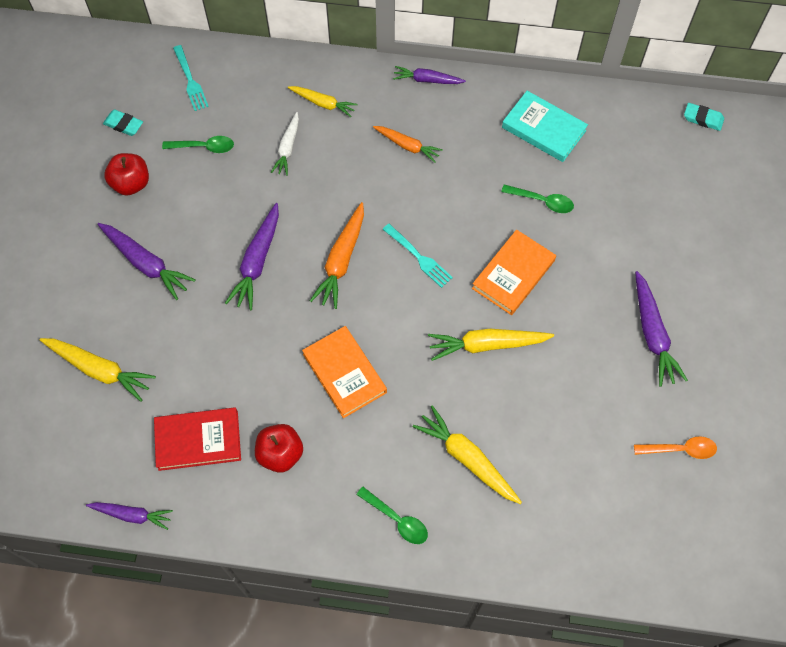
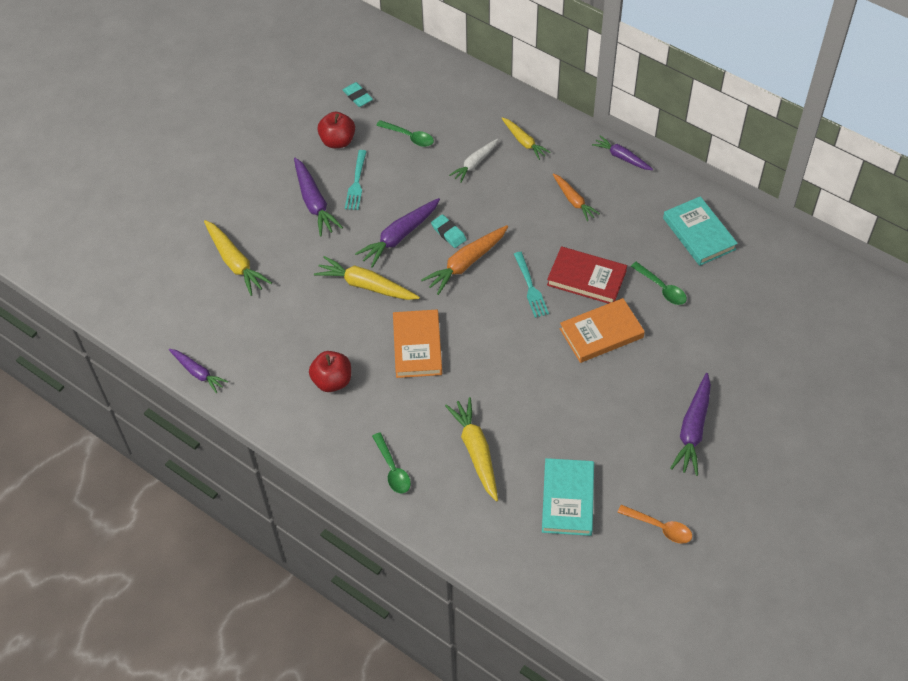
camera: 30 degrees right, 10 degrees down
(190, 80) = (428, 84): turquoise fork -> turquoise fork (356, 182)
(198, 440) = (277, 344): red book -> red book (586, 278)
(487, 345) = (545, 376): yellow carrot -> yellow carrot (366, 285)
(581, 464) = (567, 499): none -> turquoise book
(703, 119) = (849, 282): turquoise eraser -> turquoise eraser (448, 233)

